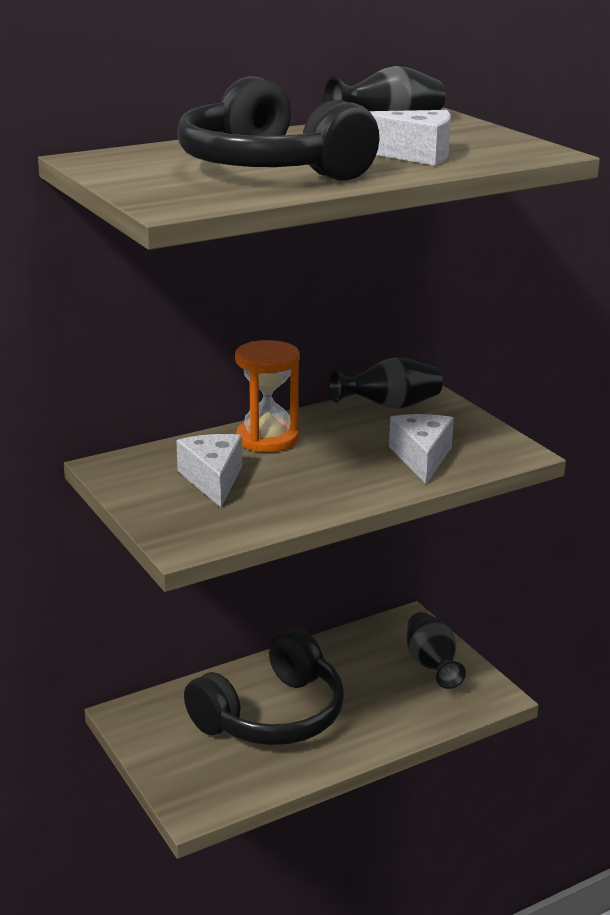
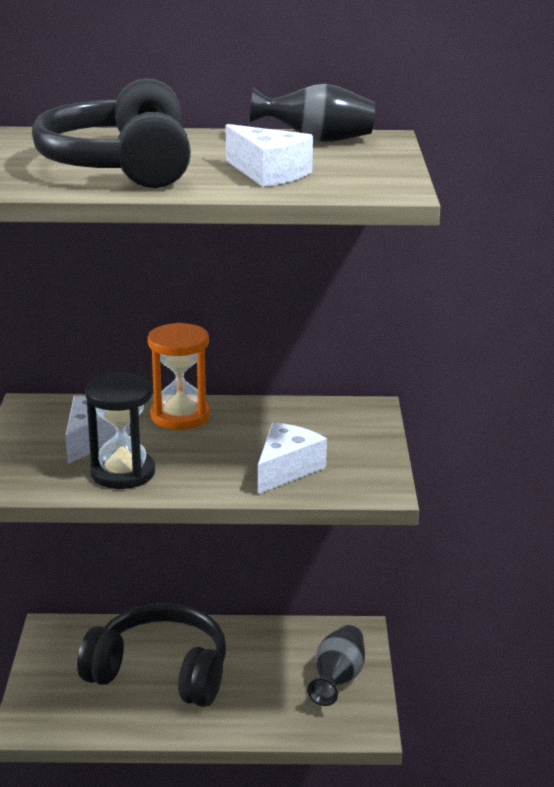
camera: 30 degrees right, 0 degrees up
(272, 715) = (160, 672): black headphones -> black headphones turned 150 degrees counterclockwise
(283, 500) = (123, 473): none -> black hourglass
(390, 406) = (322, 415): black vase -> none

